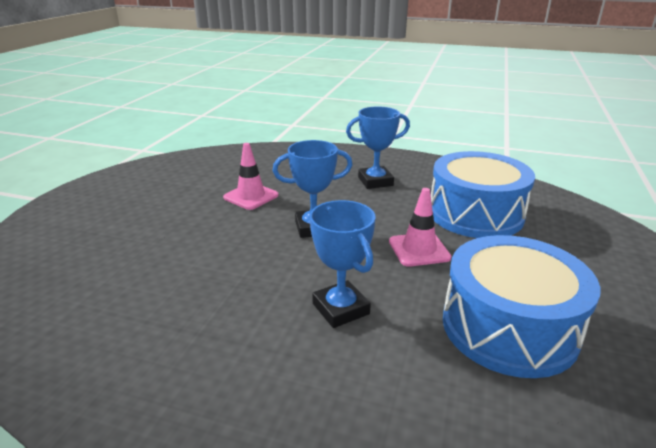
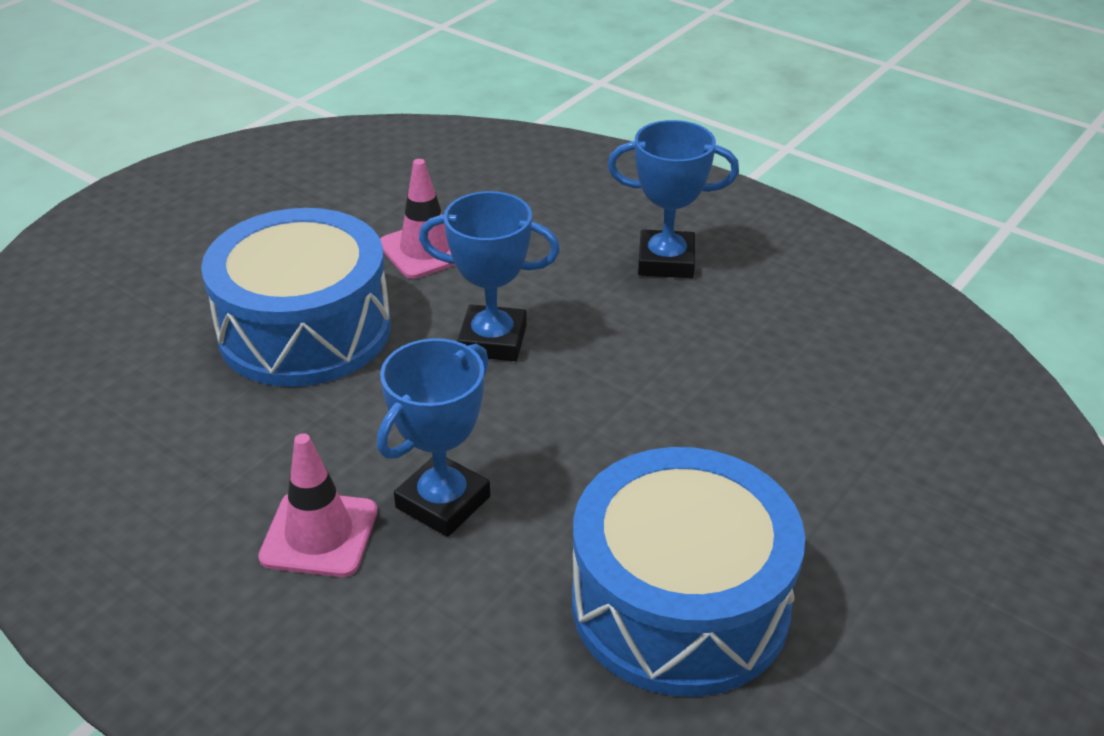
camera: 20 degrees right, 10 degrees up
(340, 309) = (443, 502): blue trophy -> blue trophy turned 45 degrees clockwise
(419, 249) = (640, 427): pink traffic cone -> pink traffic cone (319, 534)
(475, 214) = (801, 377): blue drum -> blue drum (305, 330)

